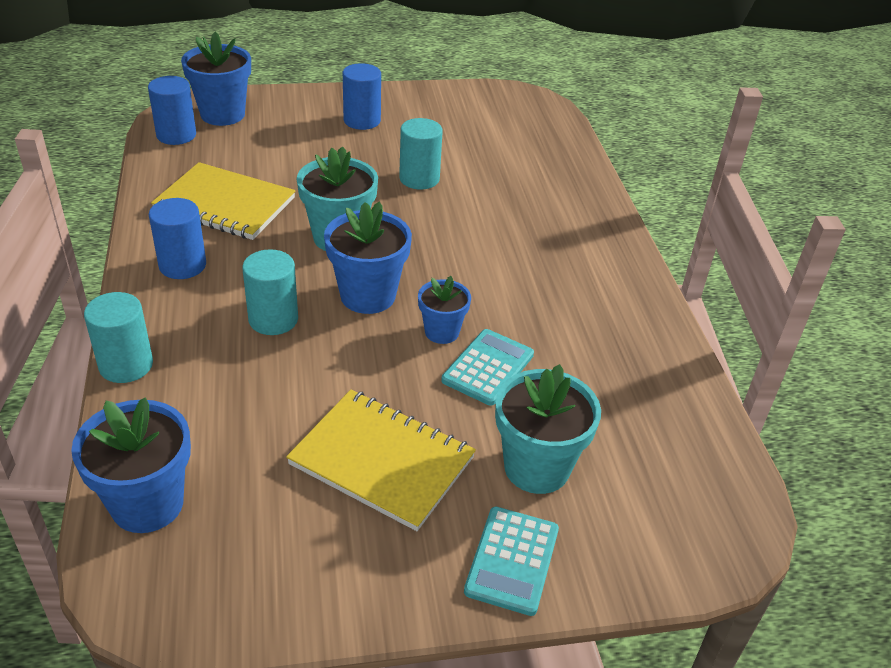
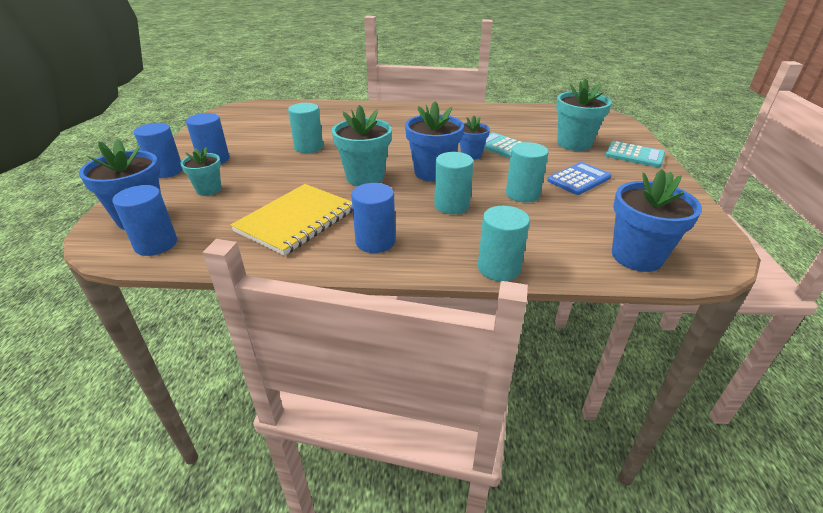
camera: 75 degrees left, 5 degrees down
(286, 135) = (209, 190): none -> turquoise flower pot
(316, 390) = (522, 194): none -> turquoise cylinder
(325, 100) = (166, 171): none -> blue cylinder
(382, 461) = (578, 179): yellow notebook -> blue calculator

